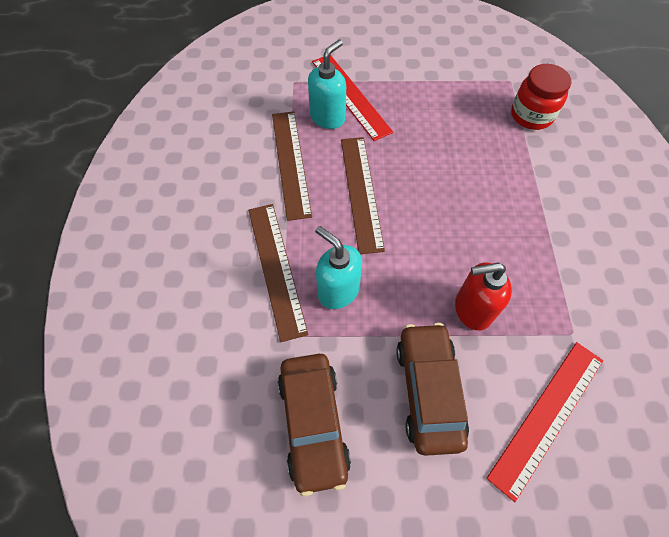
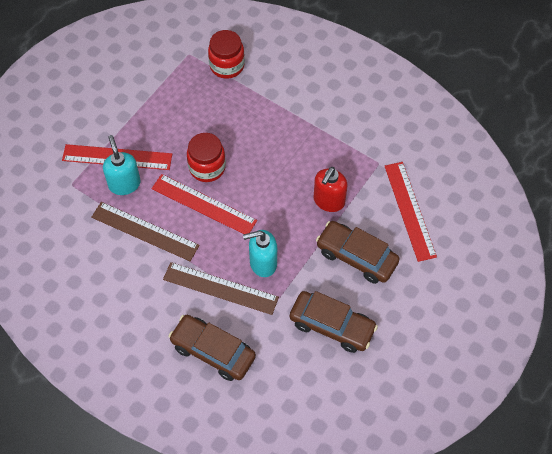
camera: 55 degrees left, 0 degrees up
(194, 309) = (213, 351): none -> brown car
(361, 192) = (204, 204): brown ruler -> red ruler
(405, 169) = (207, 167): none -> red jar

